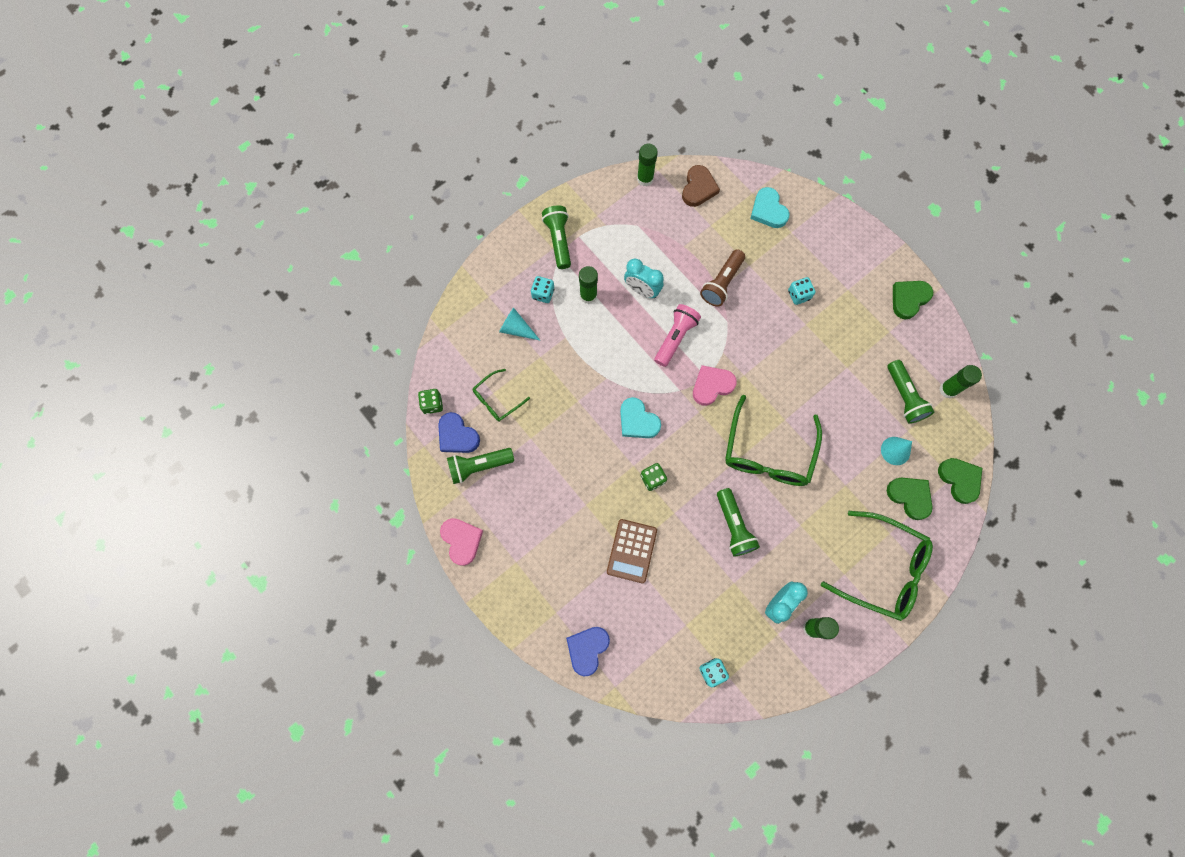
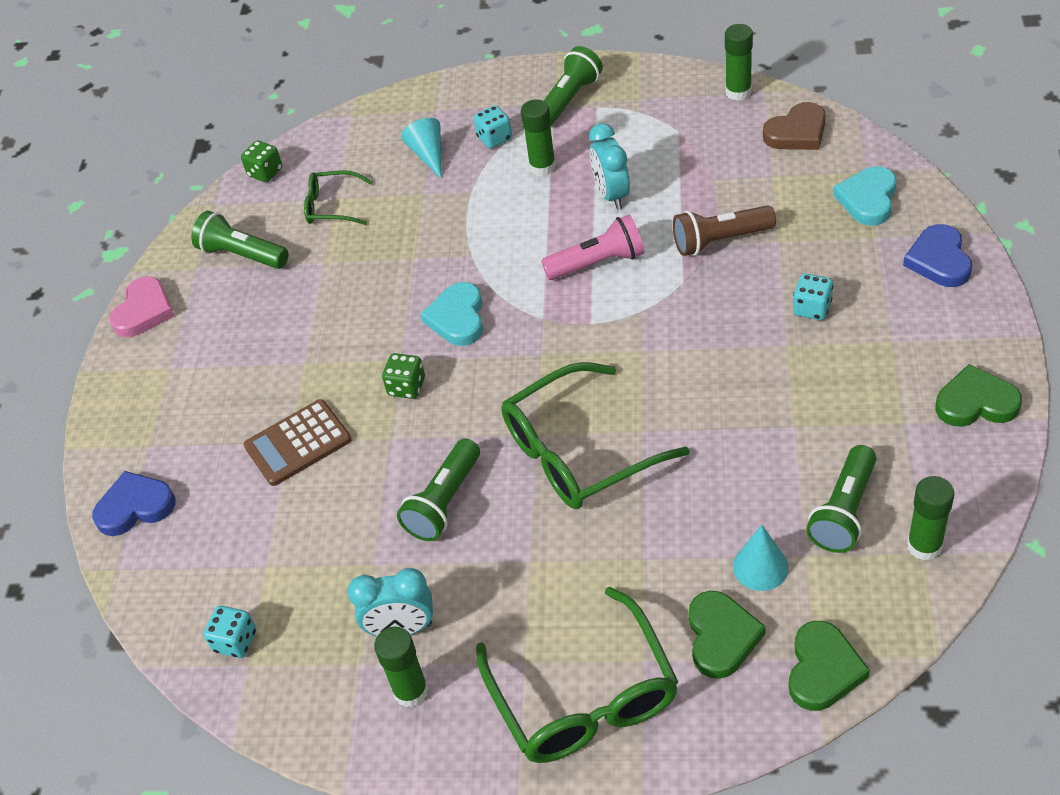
camera: 50 degrees right, 25 degrees down
(457, 435) = (255, 214): blue heart -> blue heart (939, 260)
(712, 386) = (587, 337): pink heart -> none

